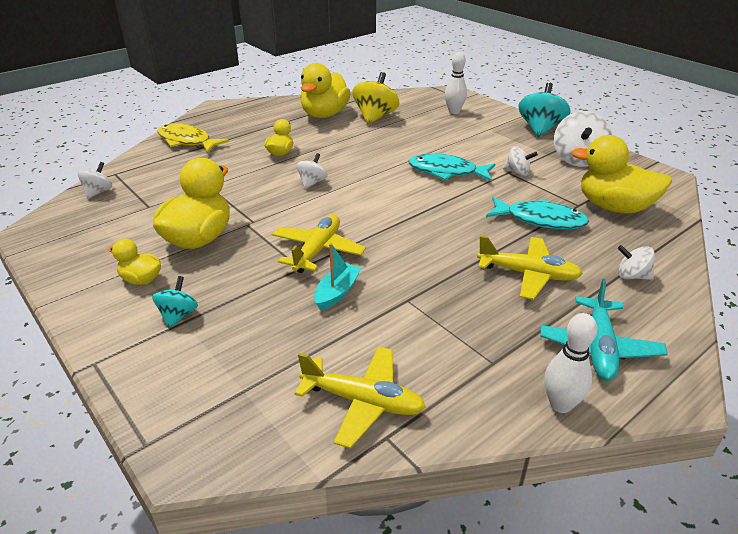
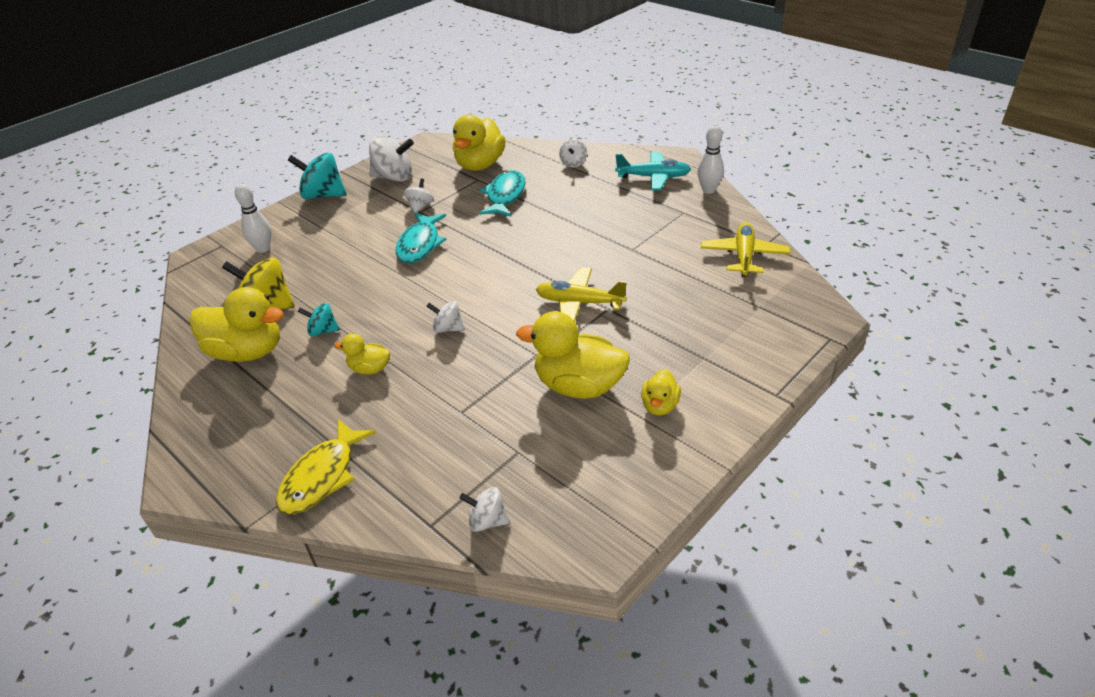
camera: 95 degrees left, 5 degrees up
(178, 315) = (699, 363): turquoise spinning top -> turquoise spinning top (323, 331)
(337, 292) = (636, 283): turquoise boat -> none
(528, 274) = (584, 200): yellow plane -> none

